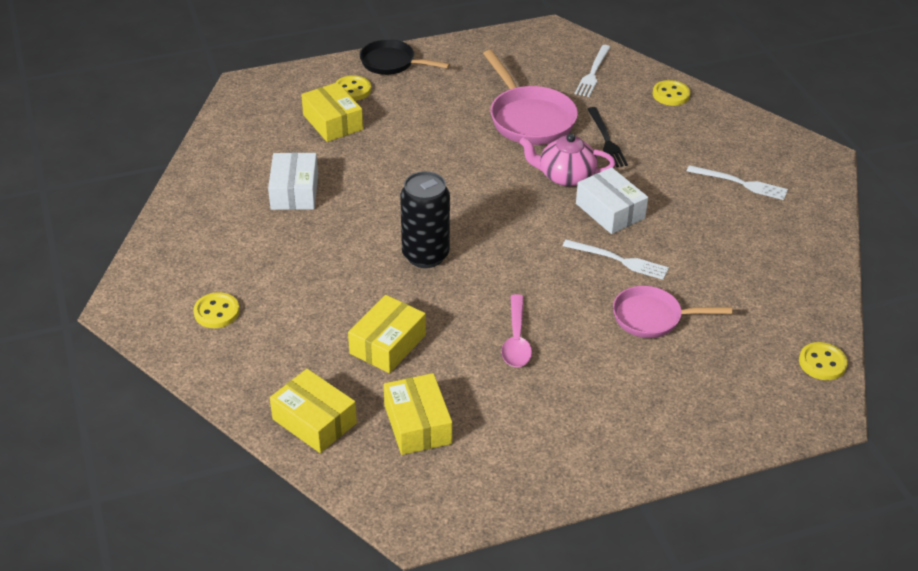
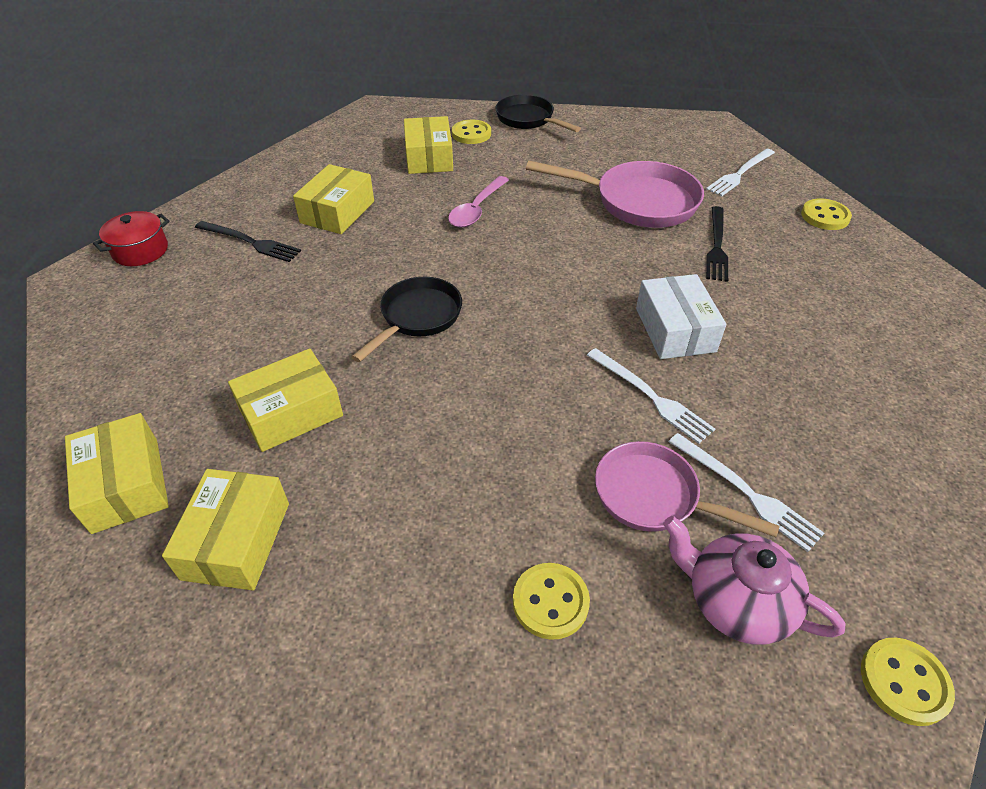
camera: 25 degrees right, 5 degrees up
(156, 270) = (140, 251): none -> red pot
(216, 312) = (152, 312): yellow button -> yellow button (550, 602)
(243, 236) = (250, 242): none -> black fork
(294, 191) = (337, 212): white box -> yellow box
(425, 255) = (417, 317): black can -> black pan
(516, 339) = (448, 462): pink spoon -> pink spoon (477, 209)
(529, 118) = (638, 202): pink pan -> pink pan turned 75 degrees counterclockwise
(565, 176) = (642, 273): pink teapot -> pink teapot (736, 601)
(740, 183) = (873, 344): white fork -> white fork (746, 492)

